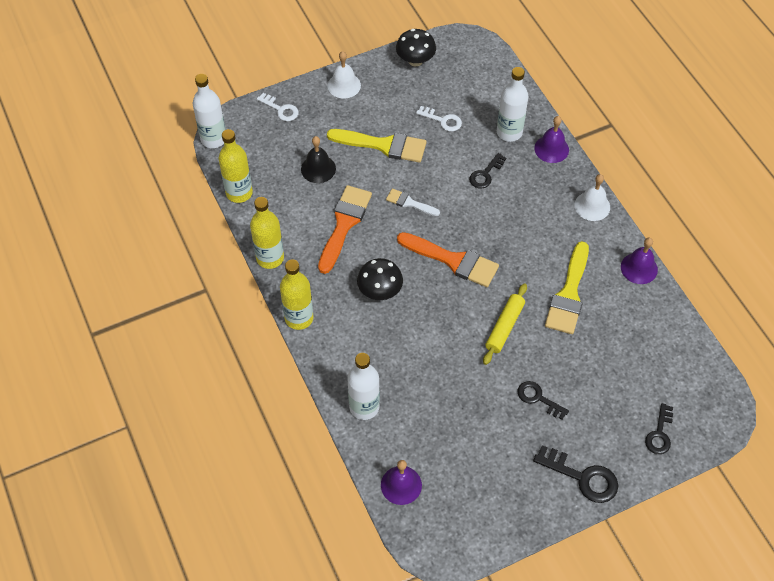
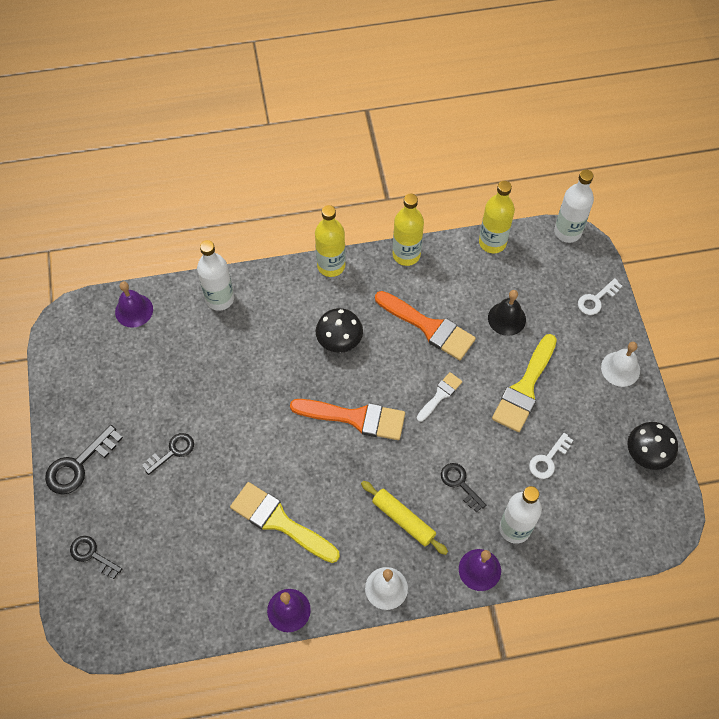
camera: 105 degrees right, 5 degrees up
(453, 260) = (355, 418): orange brush -> orange brush turned 120 degrees counterclockwise
(504, 327) = (261, 444): yellow rolling pin -> yellow rolling pin (403, 519)

